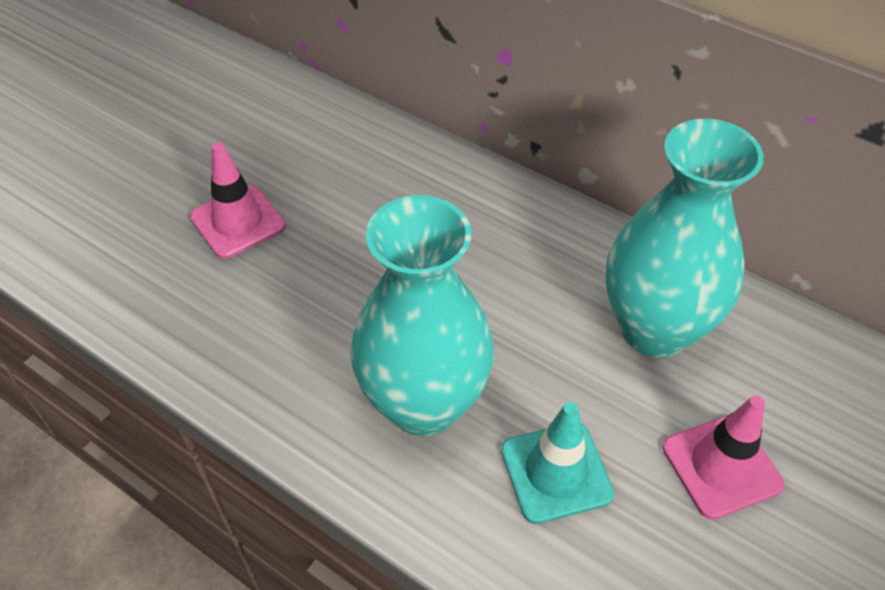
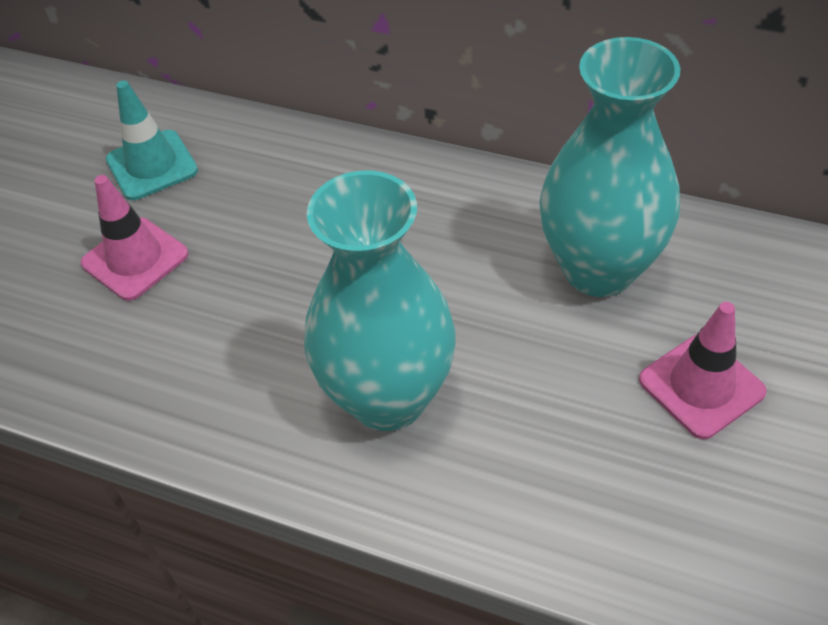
camera: 10 degrees left, 0 degrees up
(556, 472) = (541, 432): turquoise traffic cone -> turquoise traffic cone (152, 165)

